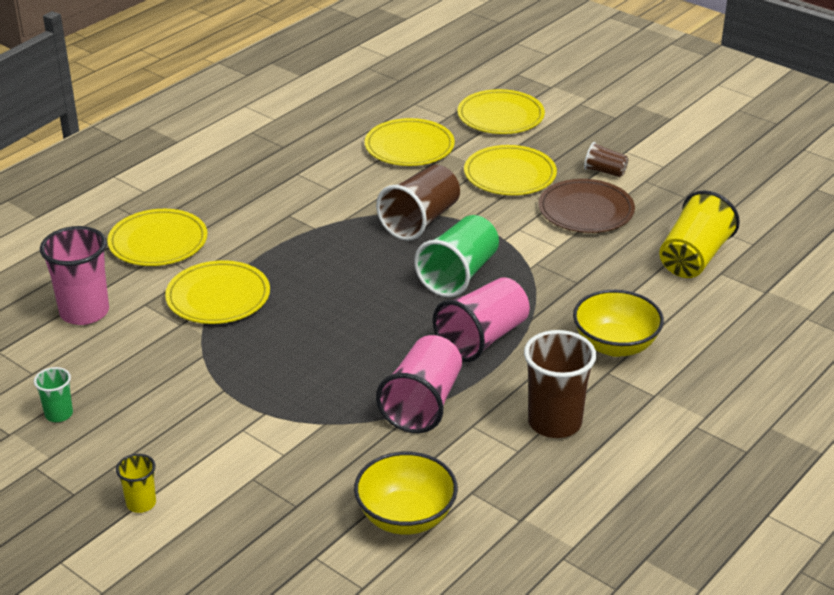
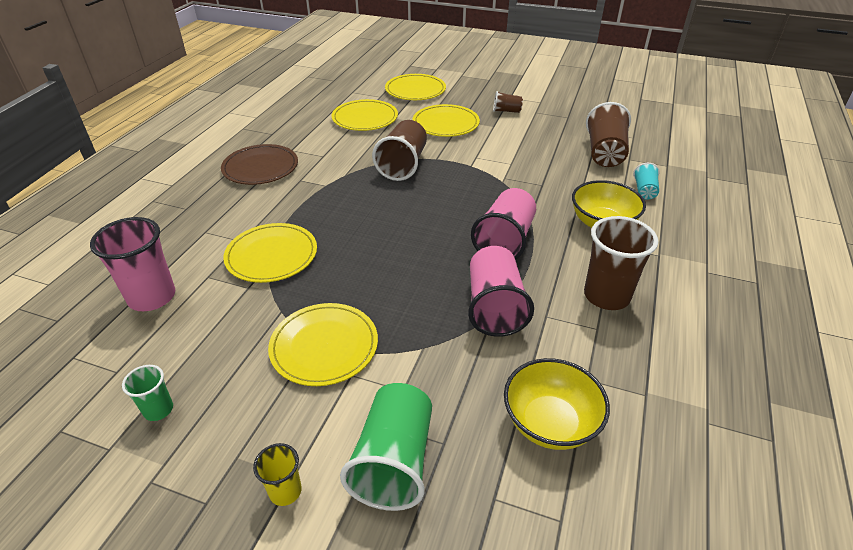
camera: 20 degrees left, 5 degrees up
(158, 242) = (199, 221): yellow plate -> yellow plate (324, 346)
(459, 275) = (455, 197): green cup -> green cup (394, 461)
(586, 210) = (512, 136): brown plate -> brown plate (260, 167)
(694, 258) = (604, 153): yellow cup -> brown cup
(704, 318) = (644, 191): none -> turquoise cup

